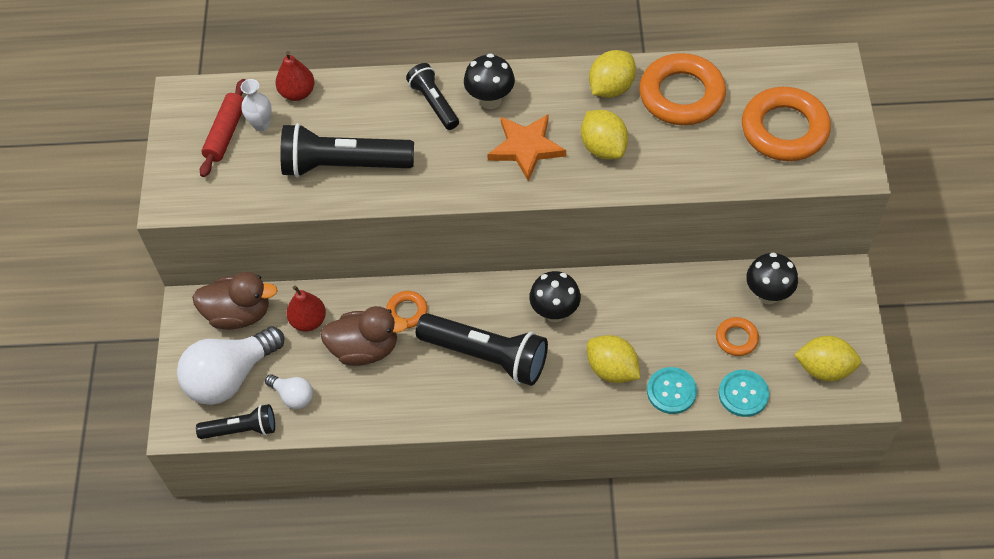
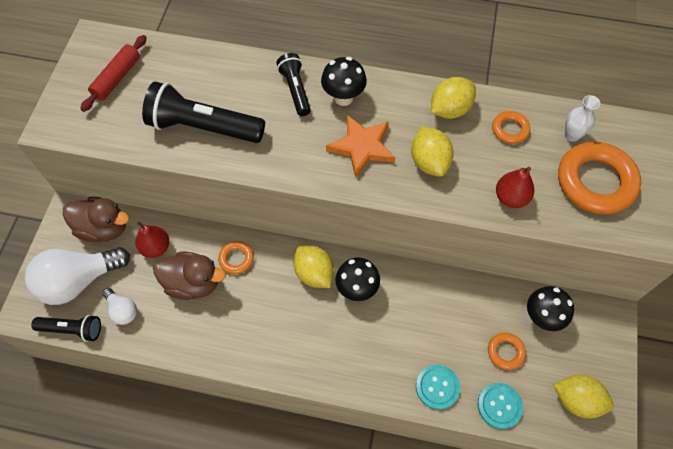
camera: 10 degrees right, 5 degrees up
(261, 124) = (148, 77): white vase -> white vase (571, 135)
(297, 93) = (186, 56): red pear -> red pear (510, 197)
(486, 356) = (289, 314): black flashlight -> none
(612, 369) = (391, 353): yellow lemon -> yellow lemon (314, 273)
(681, 95) = (510, 129): orange ring -> orange ring, size x0.49

